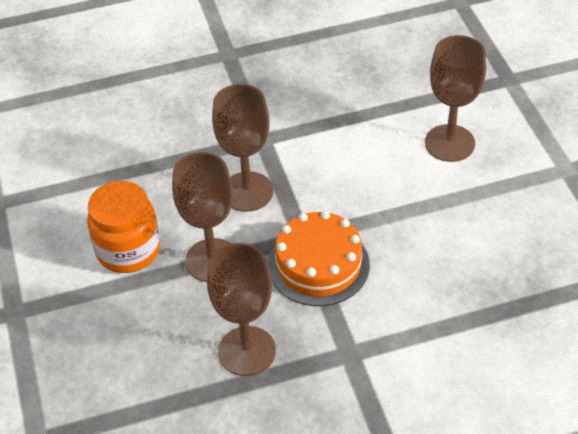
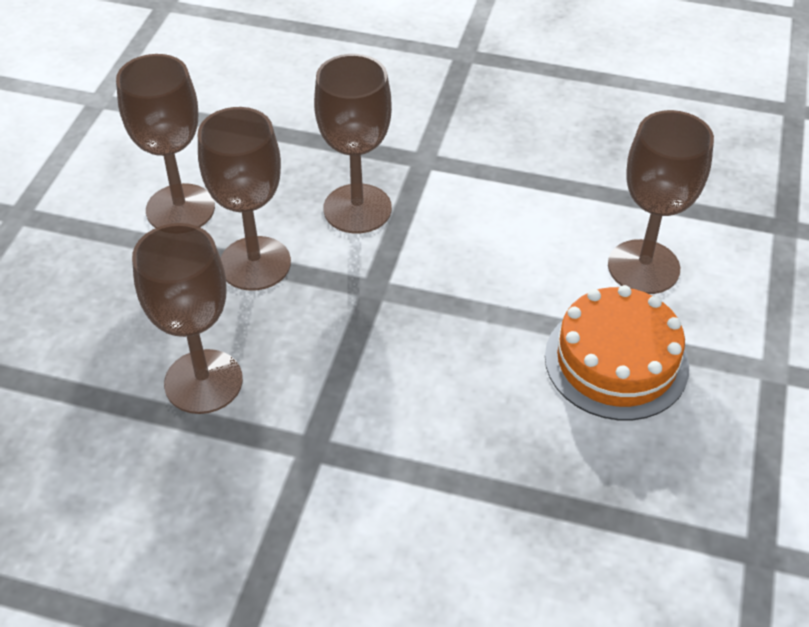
camera: 30 degrees right, 0 degrees up
(128, 250) = (180, 209): orange jar -> brown goblet
(318, 264) = (366, 328): orange cake -> orange cake (616, 361)

